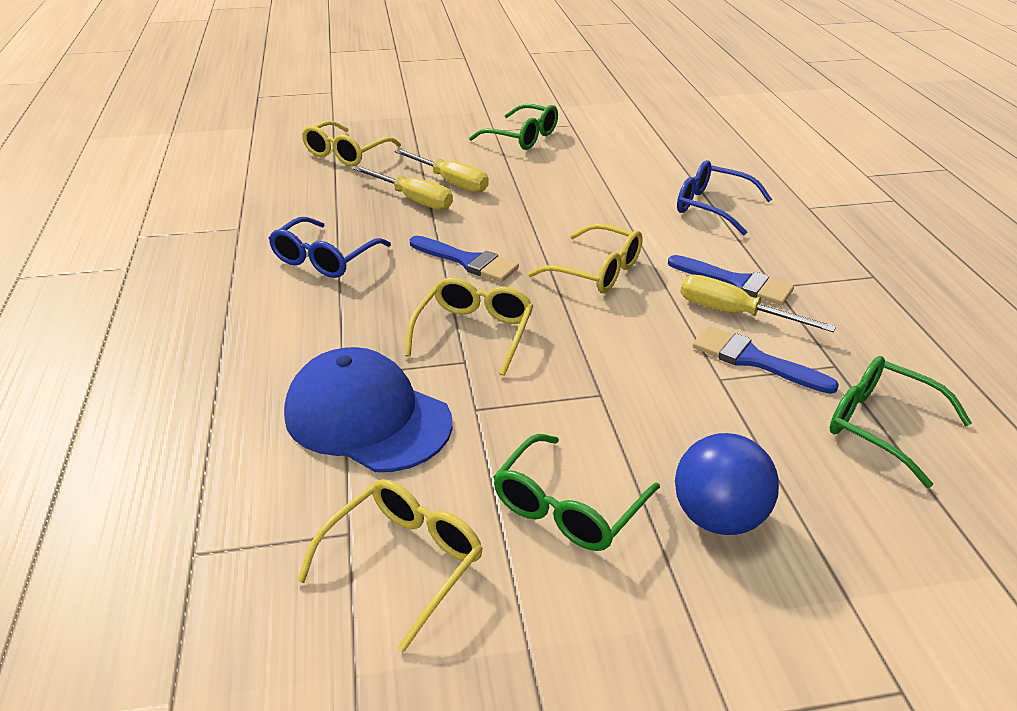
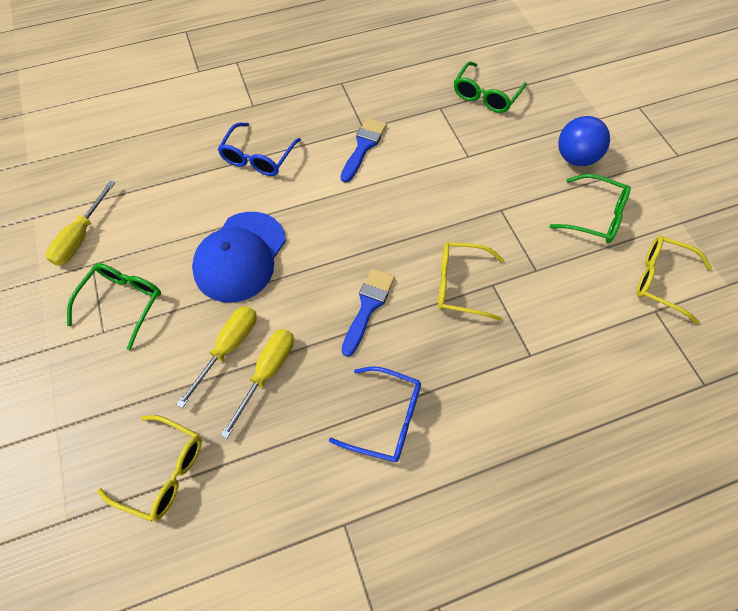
camera: 100 degrees left, 25 degrees up
(367, 417) = (566, 327): blue cap -> blue cap (240, 256)
(597, 271) = (365, 221): yellow glasses -> none
(734, 313) = (400, 148): yellow screwdriver -> yellow screwdriver (81, 237)
(753, 360) = (446, 141): blue brush -> none

